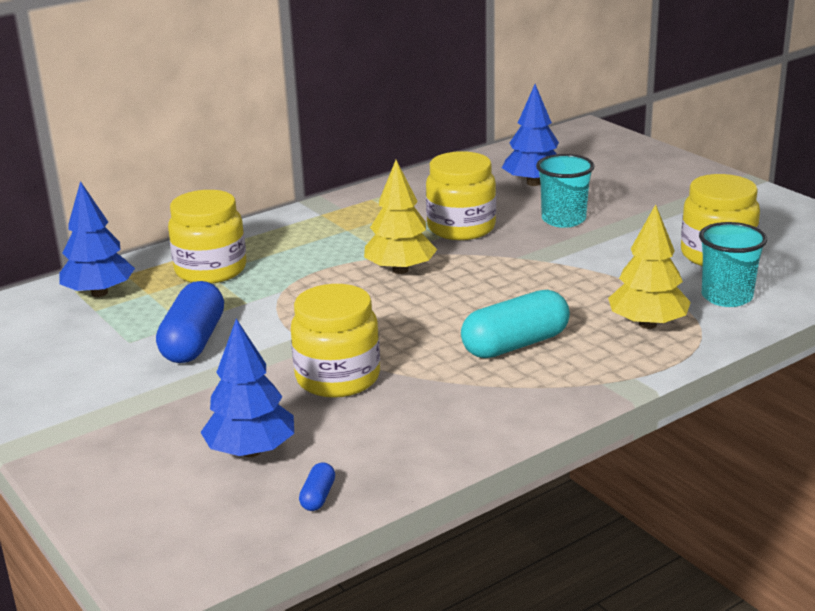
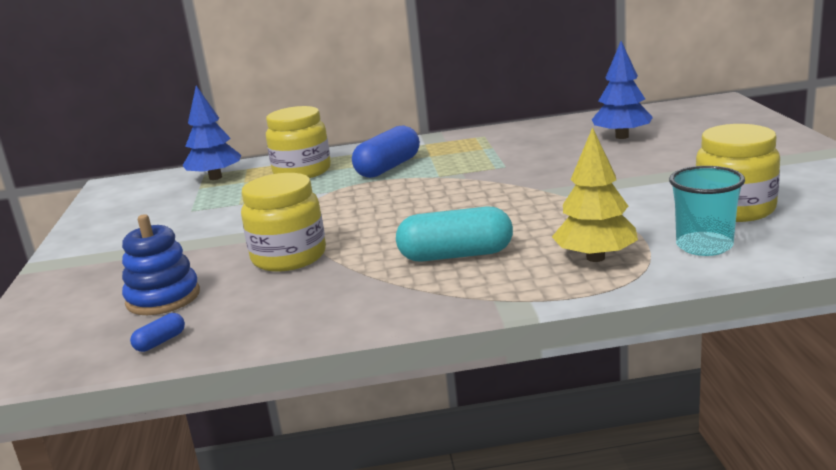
camera: 30 degrees right, 5 degrees down
(194, 341) = (229, 216): blue capsule -> blue capsule (388, 168)
(251, 451) = (163, 298): blue tree -> blue stacking toy
(400, 270) = (434, 187): yellow tree -> none
(461, 228) = (520, 163): yellow jar -> none
(563, 219) = (616, 166): turquoise cup -> none

